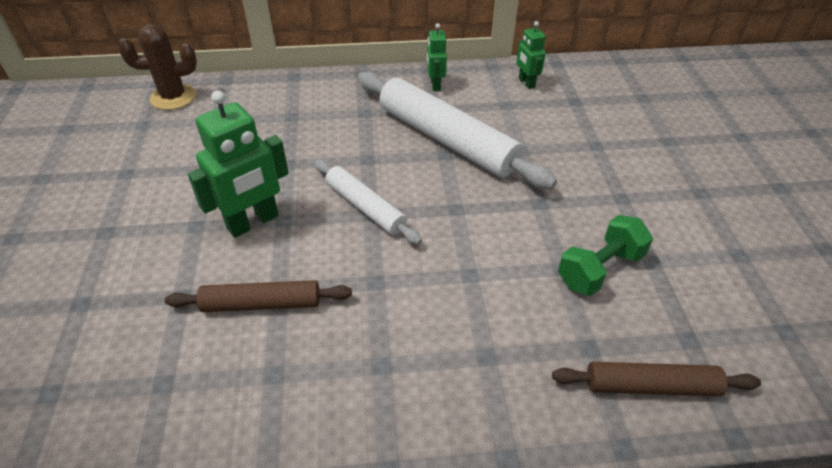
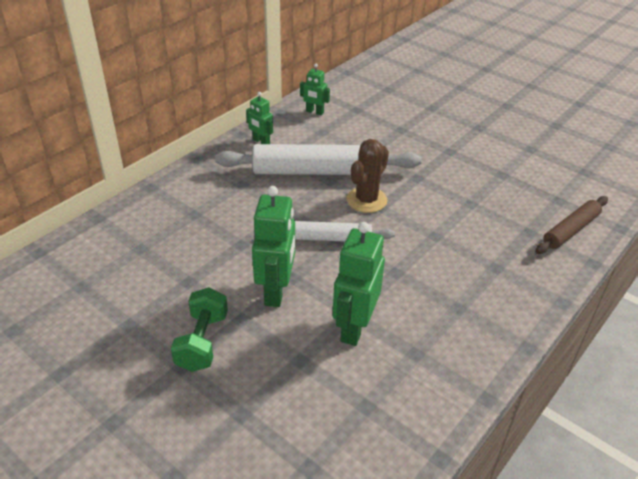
camera: 45 degrees left, 5 degrees down
(173, 97) = (73, 254): brown cactus -> brown cactus (366, 200)
(262, 304) = (354, 327): brown rolling pin -> green robot
(599, 269) = (486, 193): green dumbbell -> green dumbbell (202, 342)

